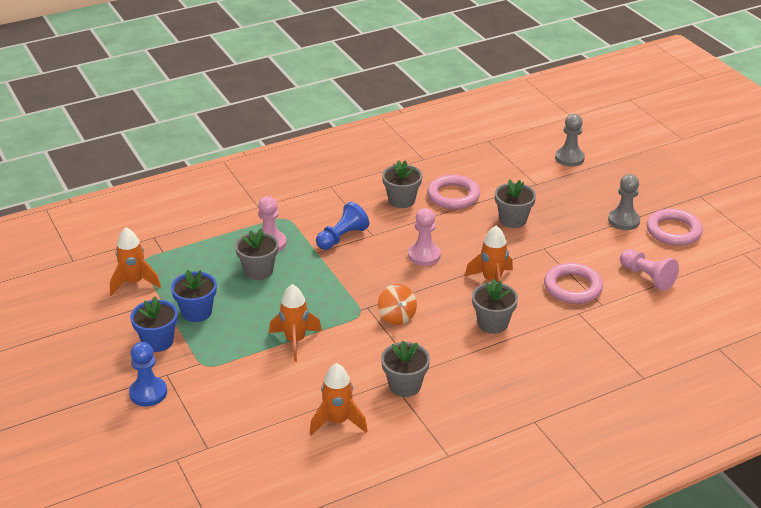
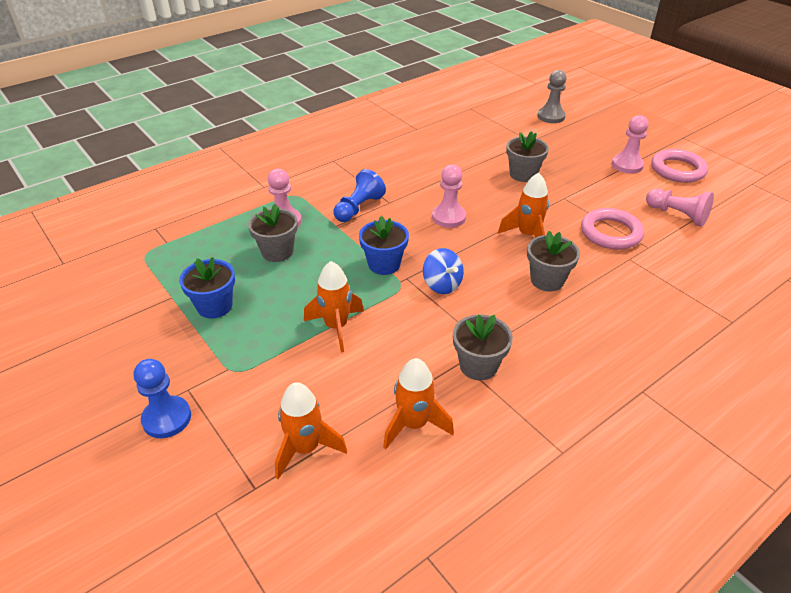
camera: 10 degrees left, 5 degrees up
(134, 282) = (137, 280): orange rocket -> orange rocket (305, 448)
(158, 341) = (172, 348): blue flower pot -> blue flower pot (384, 264)
(397, 316) = (442, 284): orange spinning top -> blue spinning top
(401, 200) = (408, 167): grey flower pot -> none
(453, 196) = (457, 158): pink ring -> none
(623, 220) = (627, 165): grey pawn -> pink pawn

